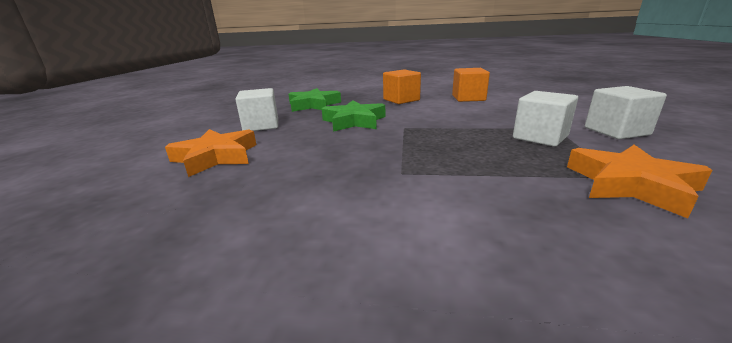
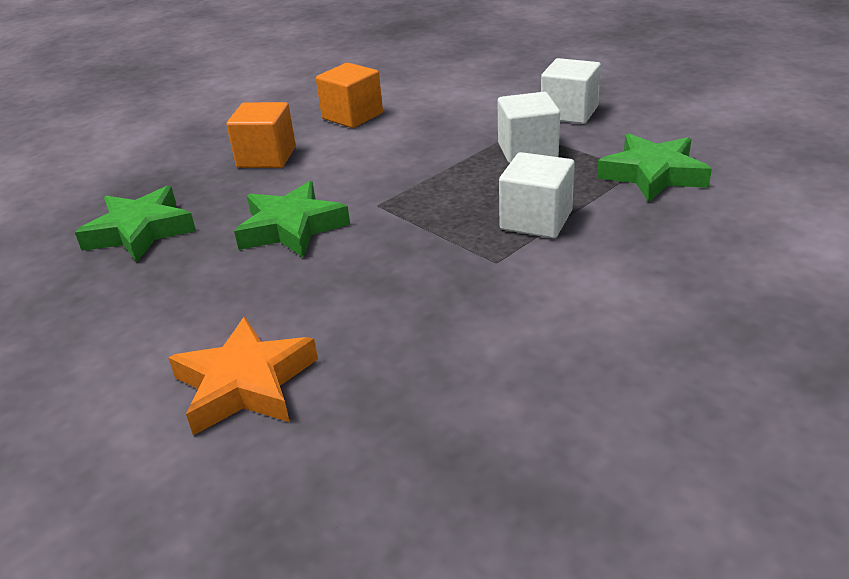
camera: 50 degrees left, 10 degrees up
(261, 125) = (161, 311): white cube -> white cube (536, 220)
(630, 185) = (652, 174): orange star -> green star

